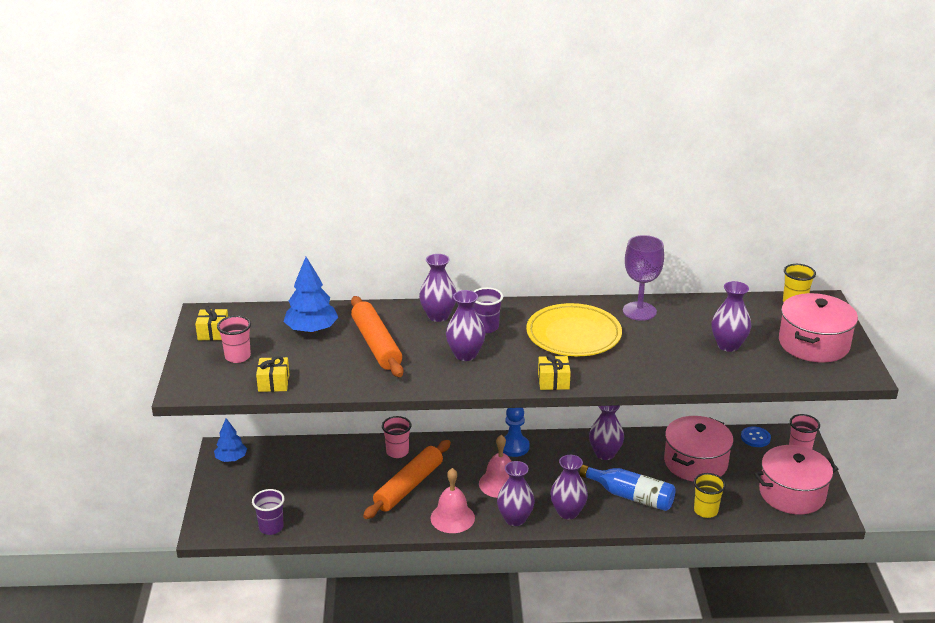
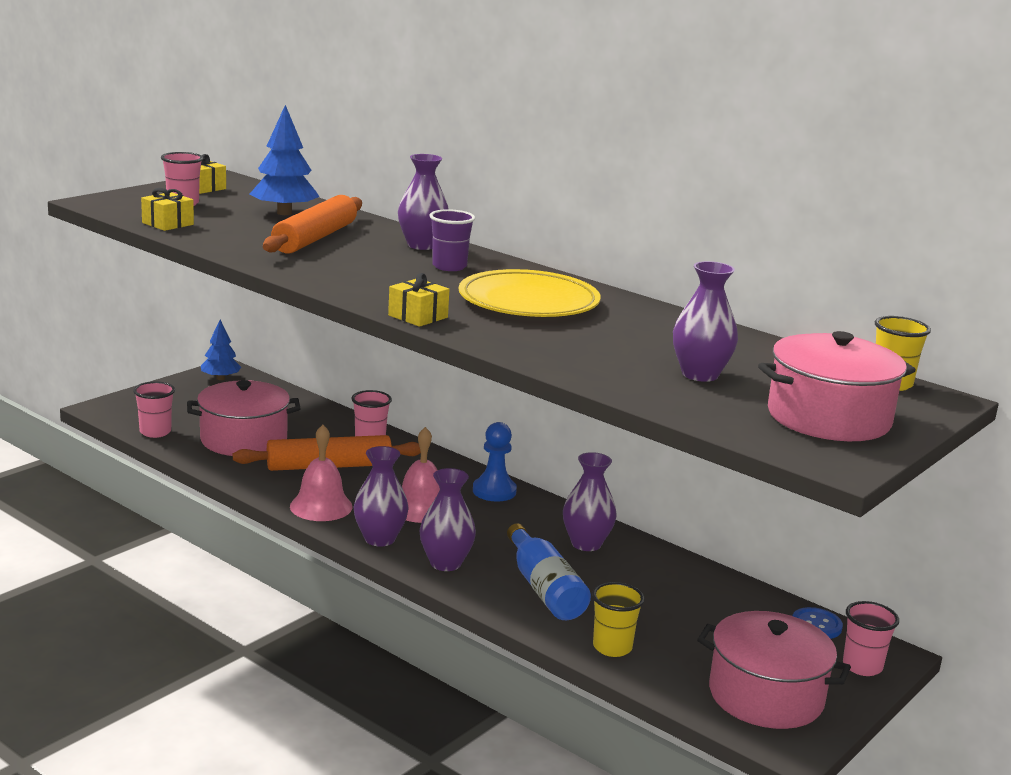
camera: 40 degrees right, 10 degrees down
(271, 527) = (155, 432): purple cup -> pink cup
(465, 355) = (379, 272): purple vase -> none
(639, 311) = (653, 317): purple goblet -> none
(695, 462) = (686, 604): pink pot -> pink pot (244, 439)

